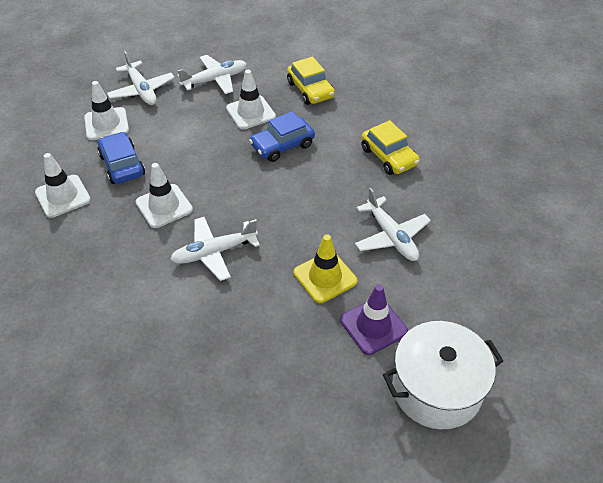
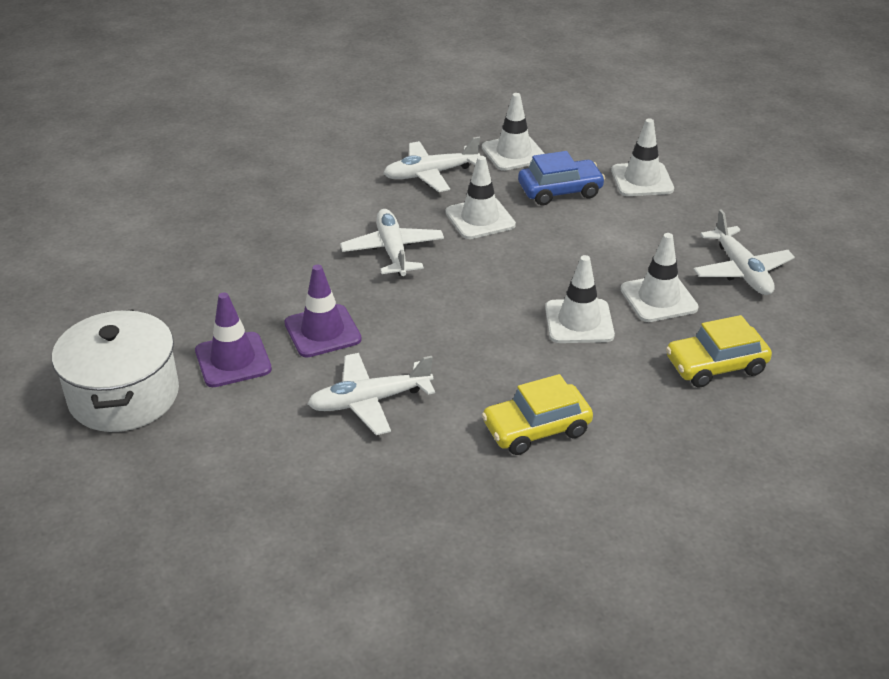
camera: 100 degrees right, 10 degrees down
(142, 90) = (715, 207): white plane -> white plane (430, 174)
(282, 145) = (579, 322): blue car -> white traffic cone
(325, 277) = (322, 331): yellow traffic cone -> purple traffic cone

